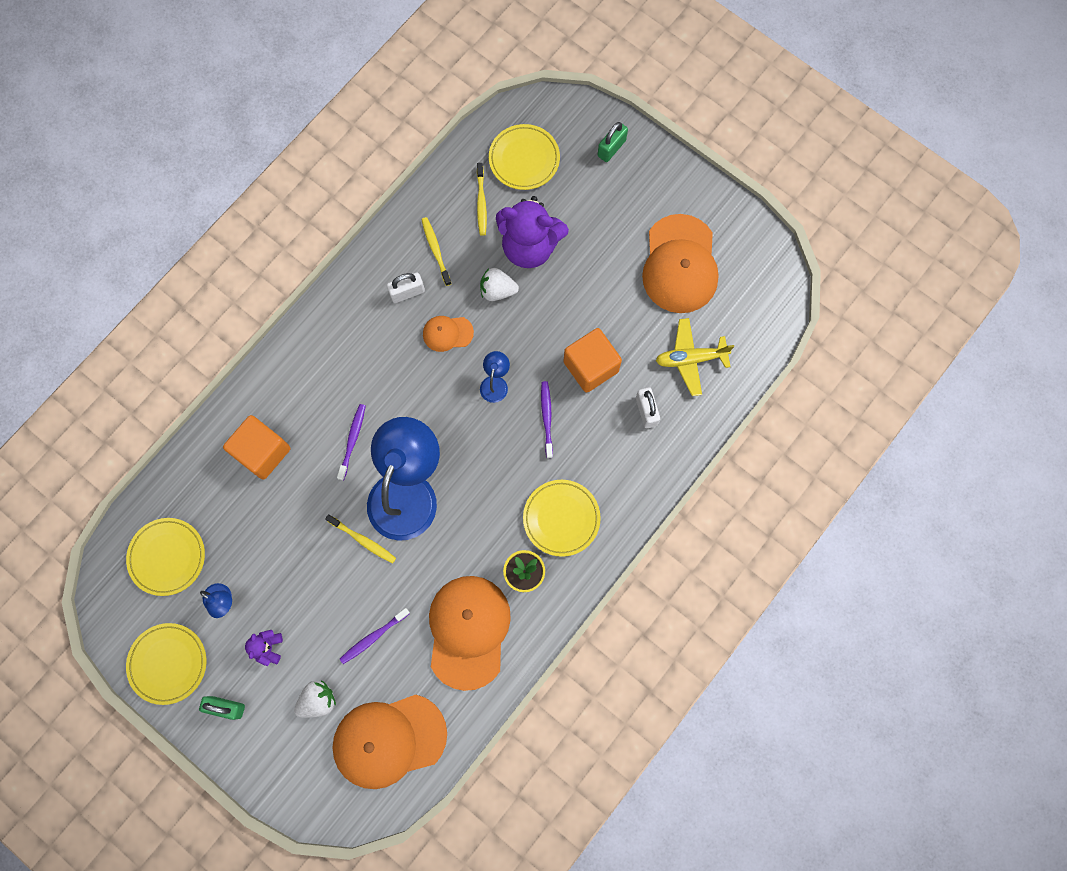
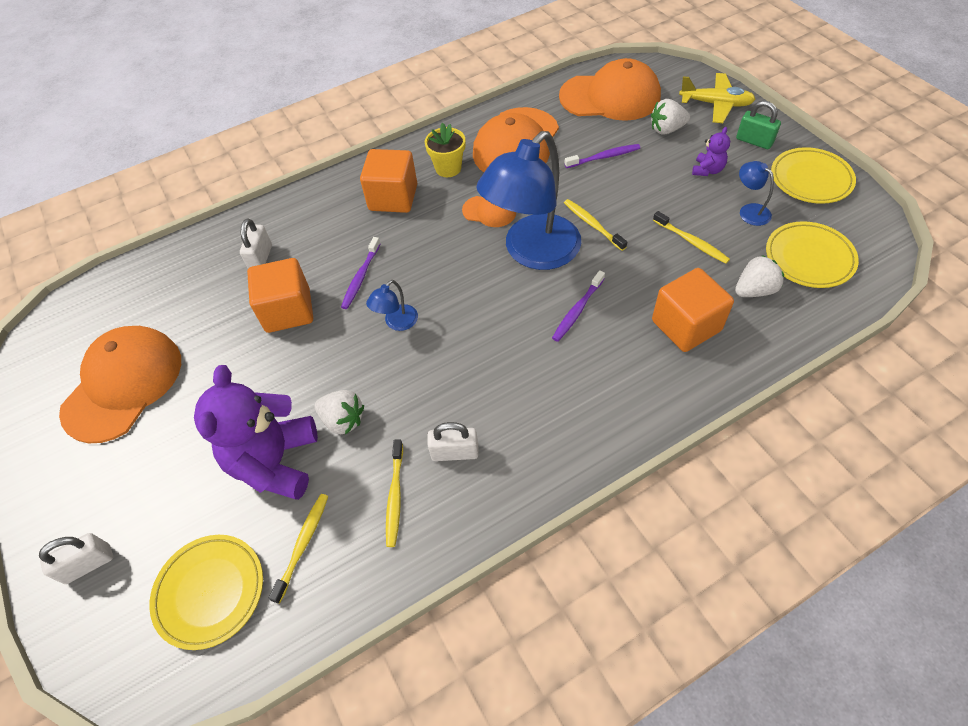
camera: 155 degrees left, 20 degrees down
(211, 506) = (754, 290): none -> white strawberry
(270, 546) = (691, 242): none -> yellow toothbrush
(447, 333) = (426, 389): orange cap -> orange cap (489, 211)
(529, 246) = (275, 461): purple teddy bear -> purple teddy bear turned 120 degrees counterclockwise
(561, 518) = (393, 197): yellow plate -> orange cube
(611, 148) = (88, 564): green padlock -> white padlock
(690, 359) = (186, 290): yellow plane -> yellow plane (716, 104)

